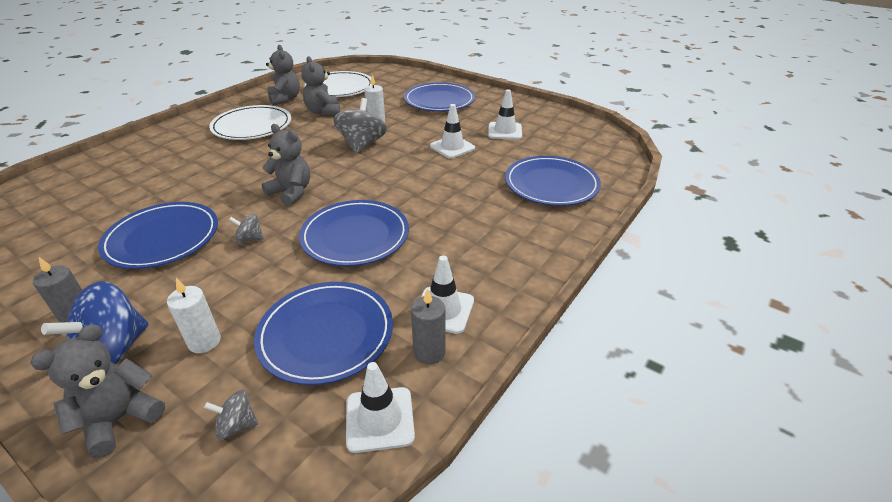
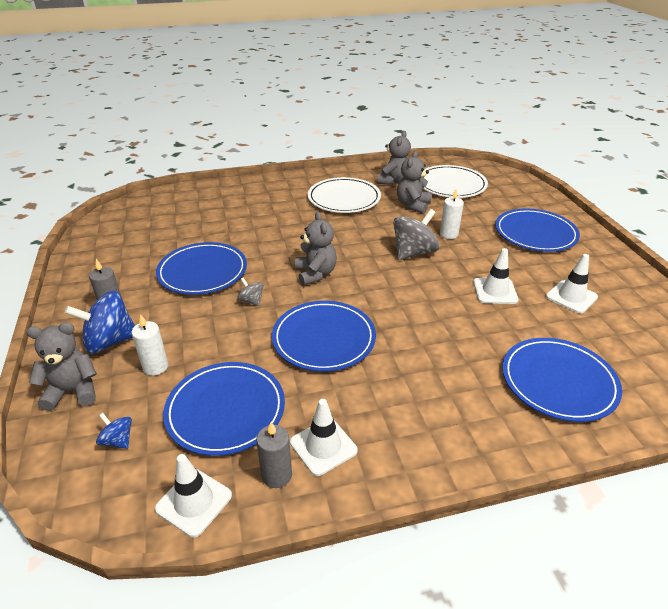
camera: 40 degrees right, 0 degrees up
(237, 425) = (118, 440): grey spinning top -> blue spinning top

